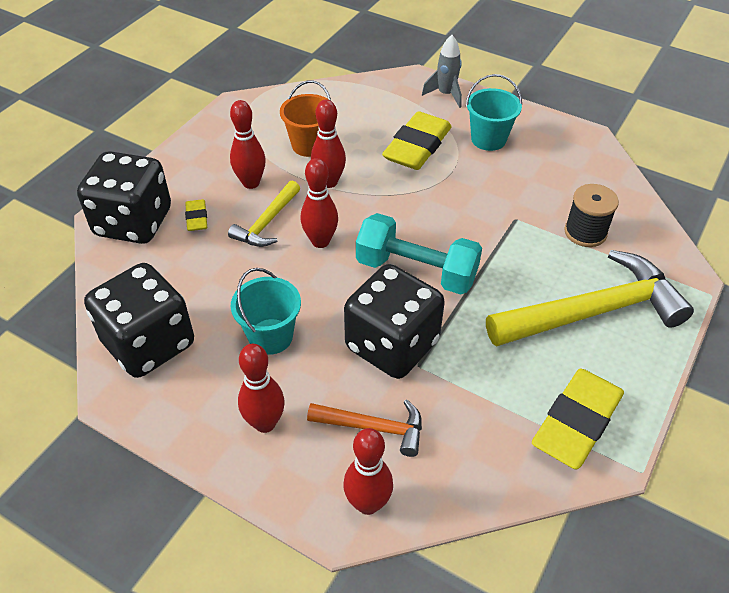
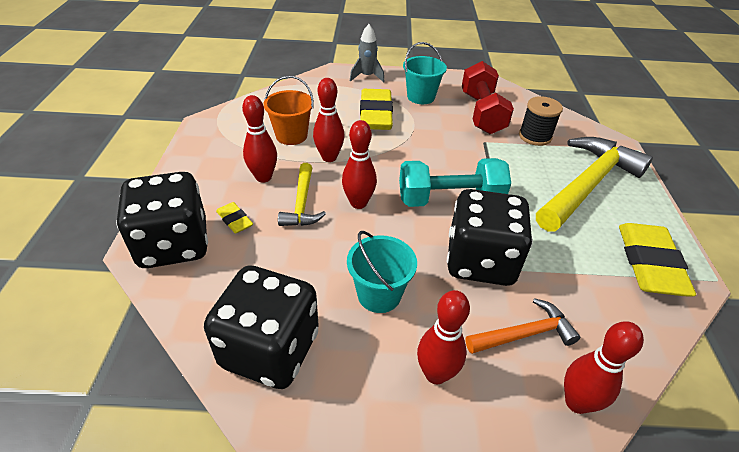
camera: 30 degrees left, 5 degrees down
(546, 182) = (482, 113): none -> red dumbbell

